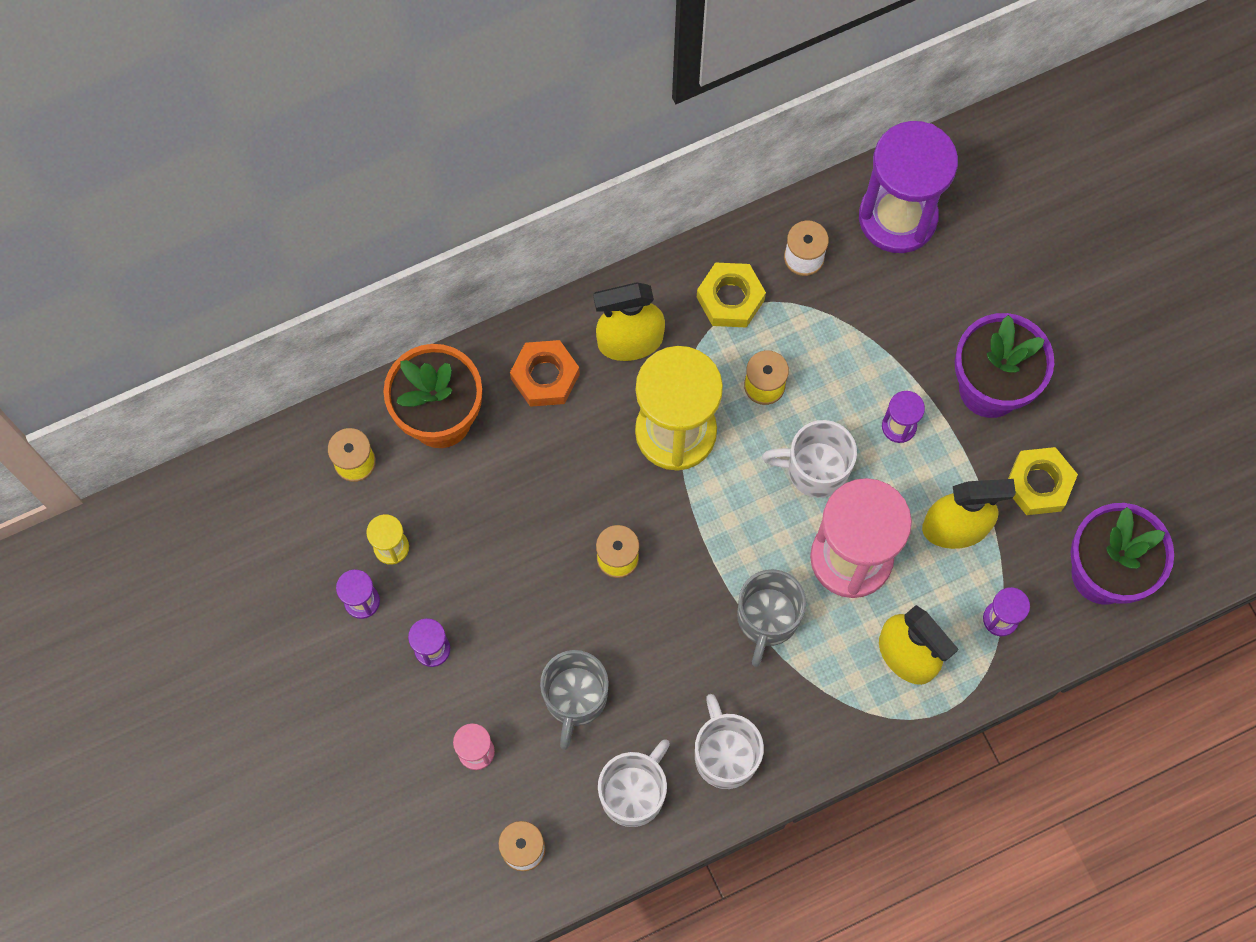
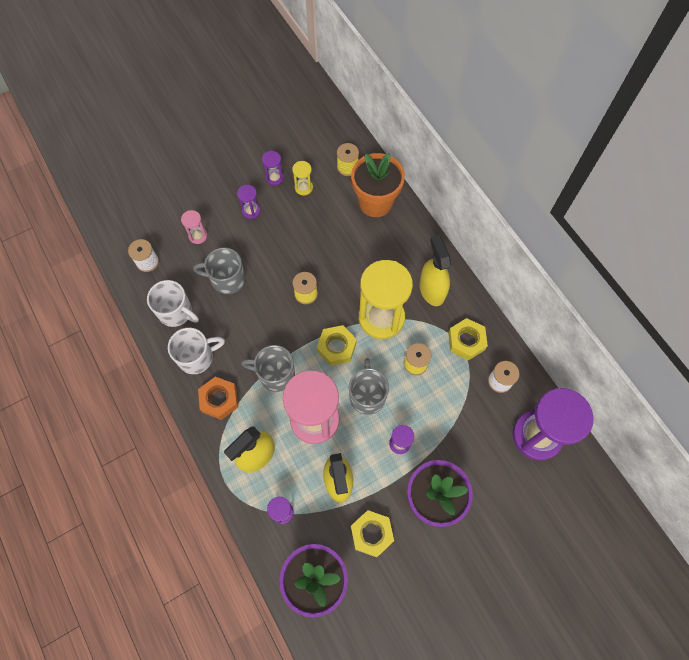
camera: 85 degrees right, 5 degrees down
(545, 376) = (405, 249): orange nut -> orange nut (219, 399)
(725, 512) = (336, 347): none -> yellow nut
(815, 469) = (367, 395): white mug -> grey mug

